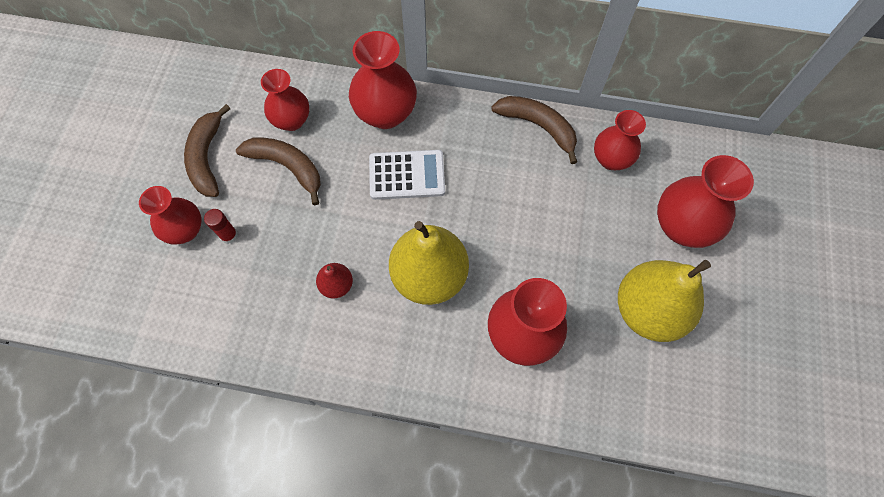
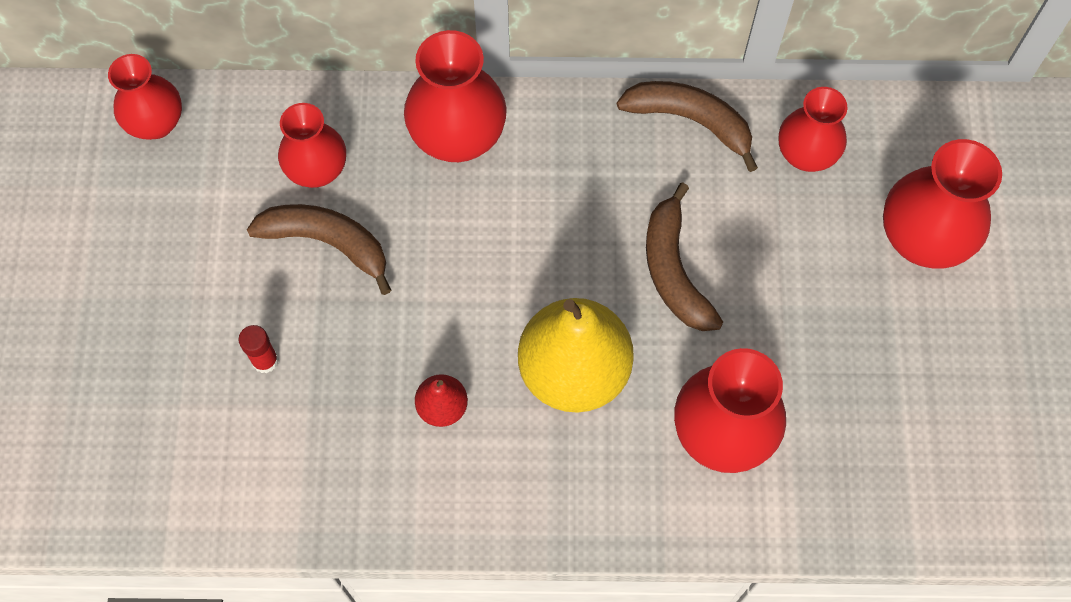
camera: 10 degrees left, 0 degrees up
(185, 230) = (197, 363): red vase -> red vase (156, 123)
(207, 158) = (202, 248): brown banana -> brown banana (674, 271)
(407, 175) = (510, 227): white calculator -> none
(648, 310) = (893, 368): yellow pear -> none

